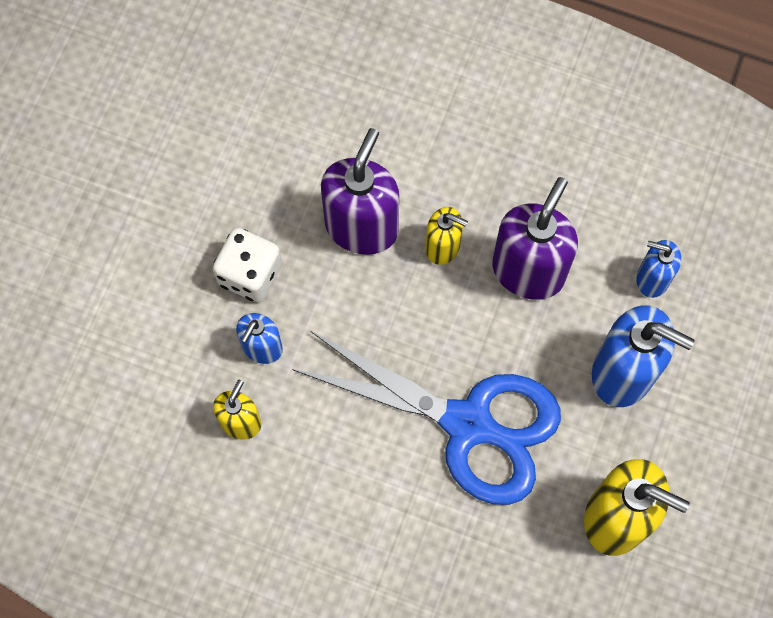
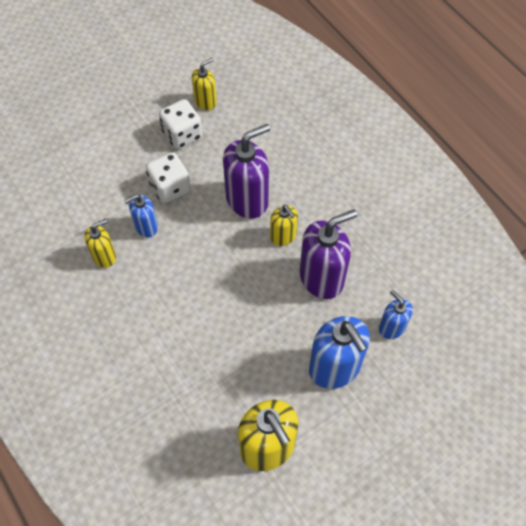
camera: 35 degrees right, 10 degrees down
(199, 121) = (205, 101): none -> yellow soap dispenser
(206, 189) = (182, 134): none -> white dice
(469, 424) = (223, 337): blue scissors -> none

